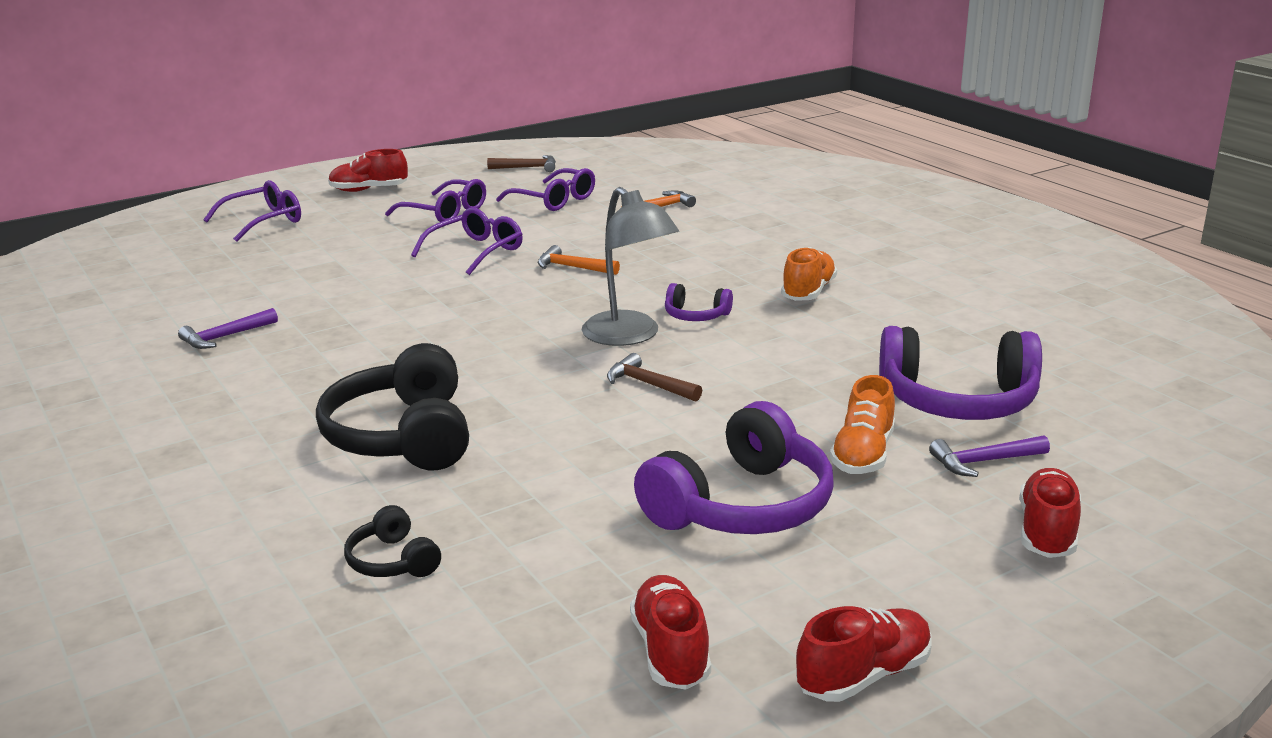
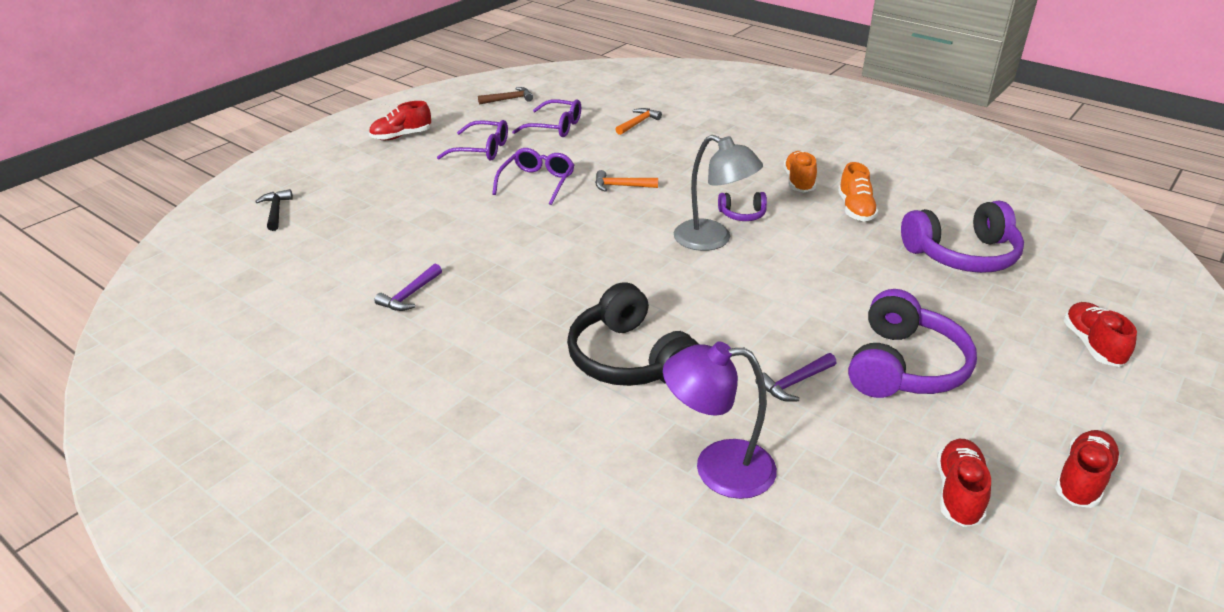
camera: 20 degrees left, 10 degrees up
(168, 242) = (276, 211): none -> black hammer
(264, 221) = (341, 178): purple glasses -> none
(392, 561) = (718, 468): black headphones -> purple lamp
(649, 384) = (761, 279): brown hammer -> none
(670, 651) = (958, 493): red shoe -> red shoe turned 45 degrees clockwise
(863, 455) = (942, 309): orange shoe -> orange shoe (855, 209)
(984, 461) = (1015, 299): purple hammer -> purple hammer (794, 382)

